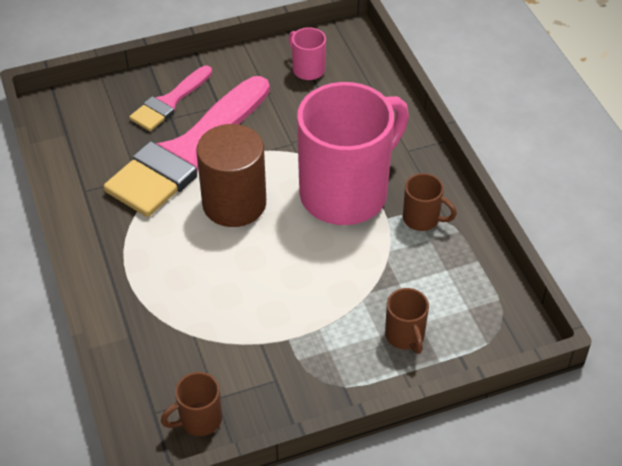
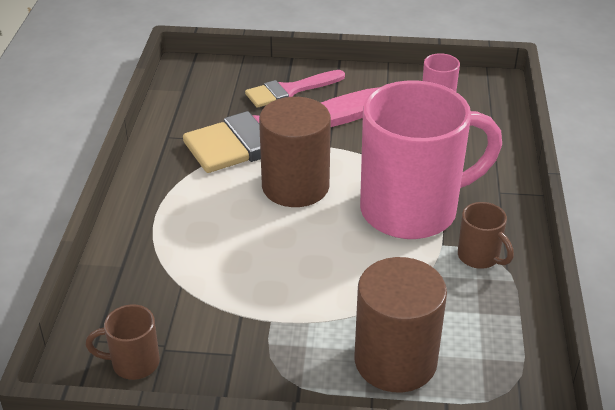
camera: 25 degrees right, 10 degrees down
(405, 336) = (395, 361): brown mug -> brown cylinder

